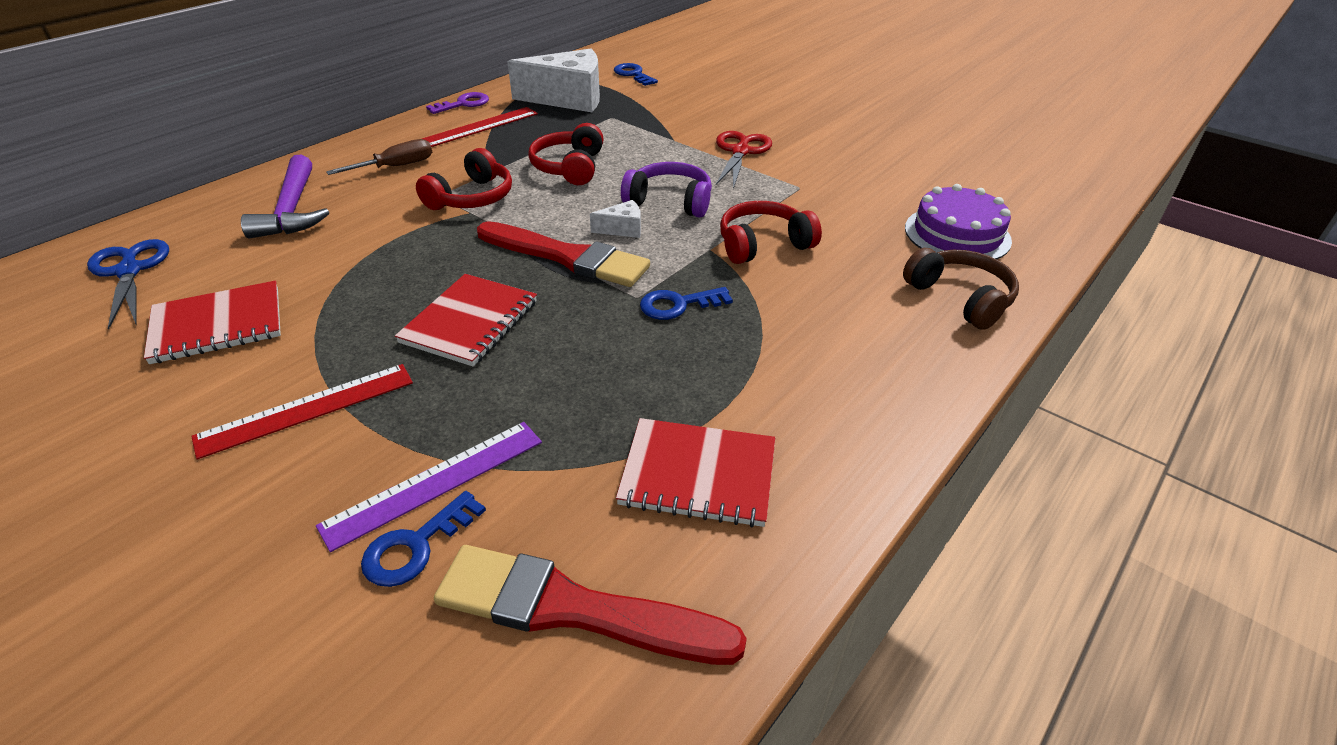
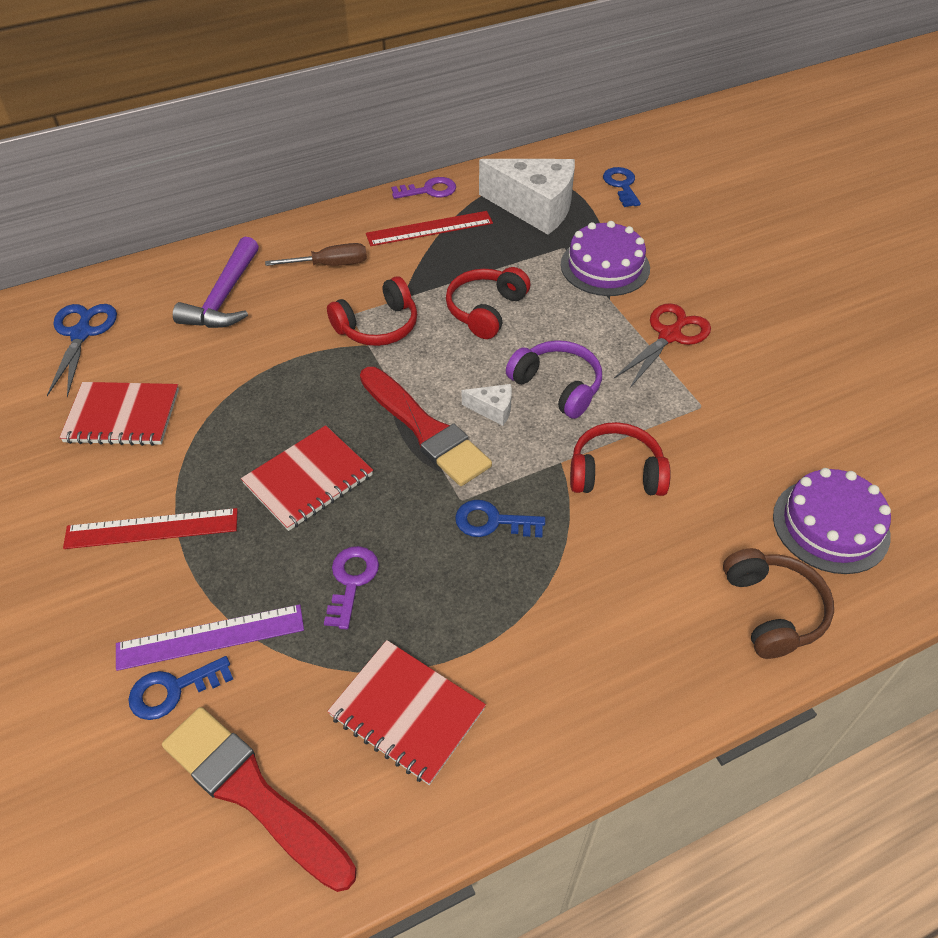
camera: 25 degrees right, 10 degrees up
(568, 388) = (351, 581): none -> purple key
(655, 122) = (605, 266): none -> purple cake

